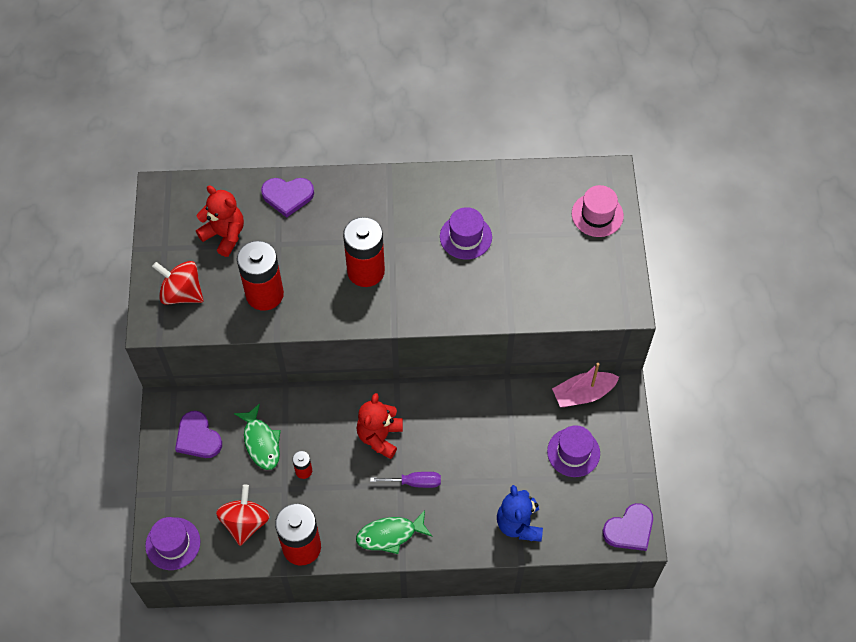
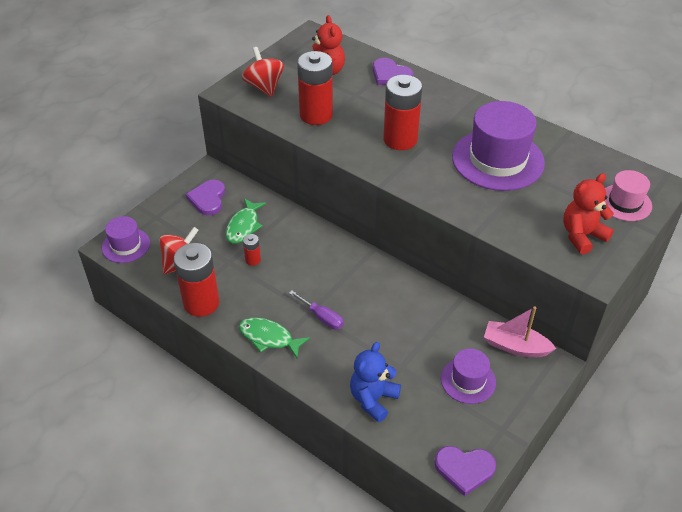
camera: 40 degrees right, 15 degrees down
(380, 437) = (327, 274): red teddy bear -> red teddy bear (582, 236)
(465, 237) = (497, 160): purple hat -> purple hat, size x1.85

